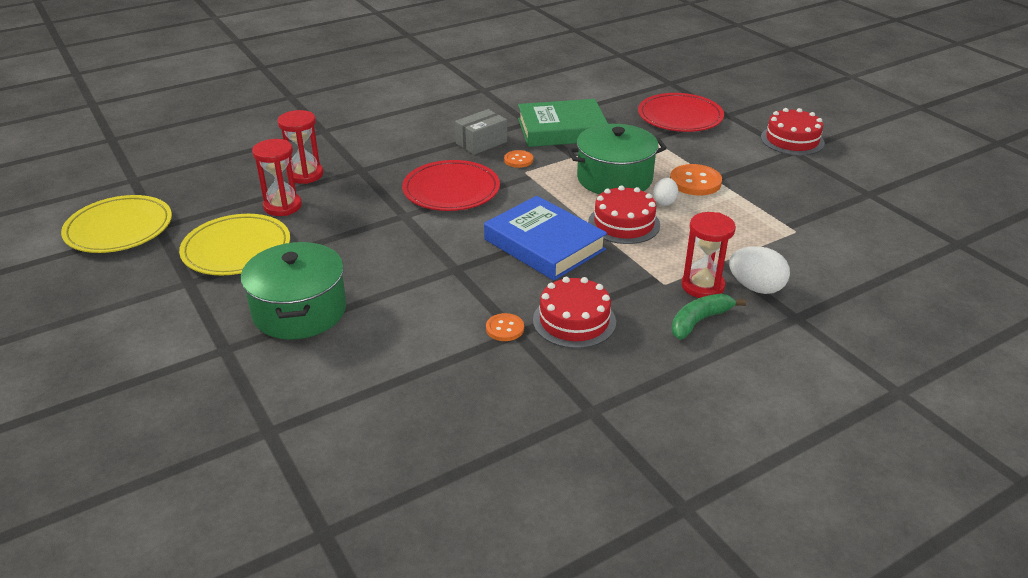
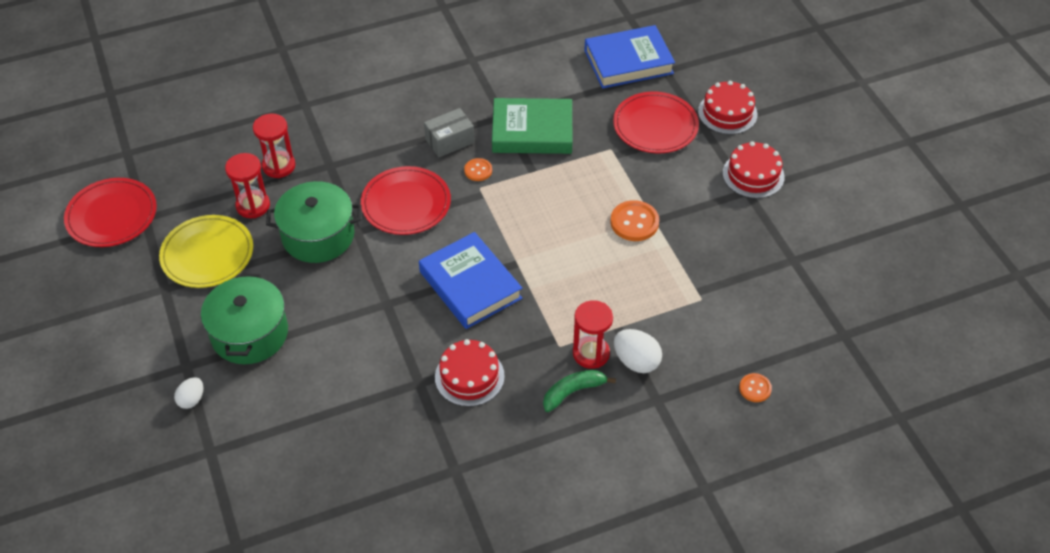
camera: 10 degrees right, 15 degrees up
(119, 228) = (112, 215): yellow plate -> red plate
(505, 328) = (410, 377): orange button -> orange button (755, 388)
(614, 178) = (560, 208): green pot -> green pot (318, 236)
(624, 223) = (549, 268): red cake -> red cake (727, 113)
(633, 80) = (628, 62): none -> blue book
(664, 202) = (595, 245): white egg -> white egg (192, 399)

